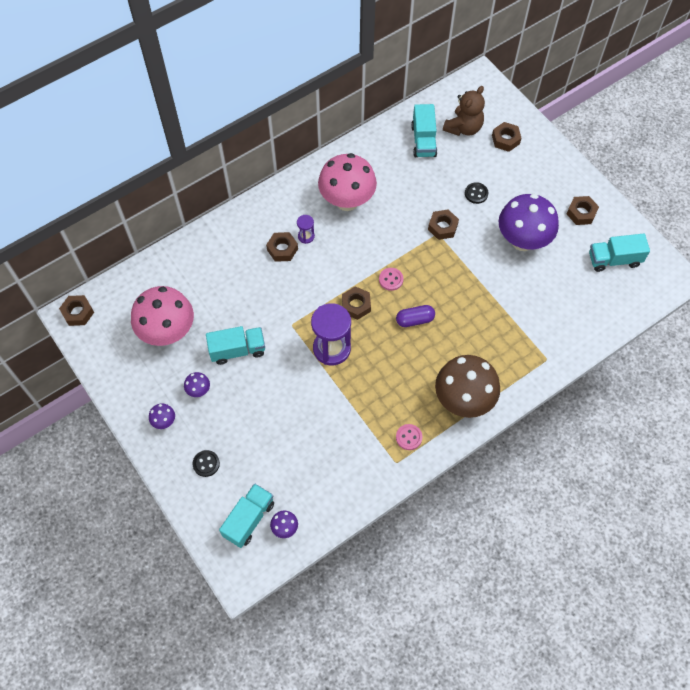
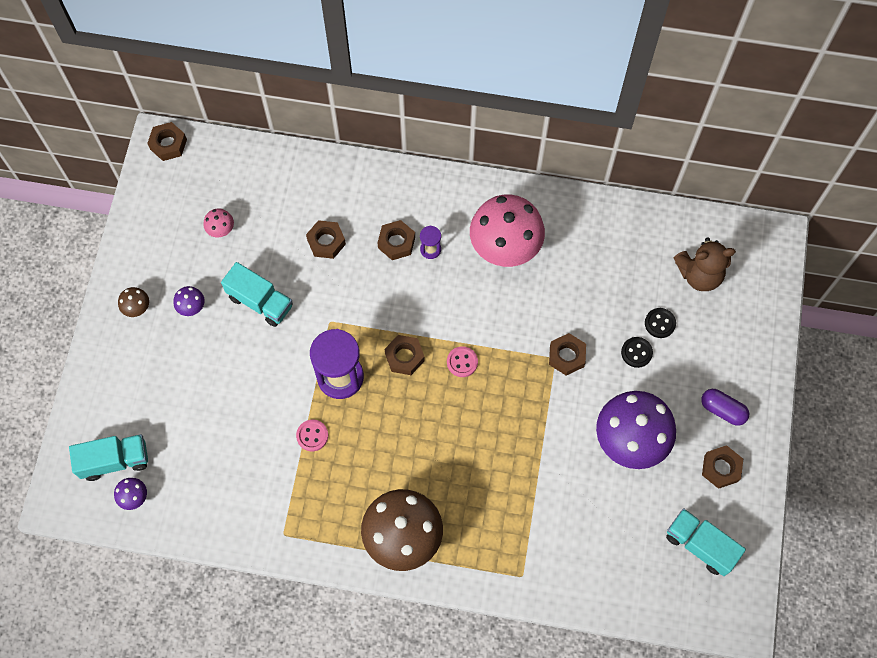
camera: 45 degrees right, 5 degrees up
(164, 421) = (137, 308): purple mushroom -> brown mushroom
(168, 332) = (221, 230): pink mushroom -> pink mushroom, size x0.41
(206, 464) = (131, 378): black button -> black button (660, 323)
(409, 437) = (318, 523): pink button -> pink button (312, 436)
(415, 320) = (442, 421): purple capsule -> purple capsule (722, 410)
(423, 140) = (644, 253): turquoise truck -> none
(505, 139) = (729, 324): brown nut -> brown nut (326, 242)

